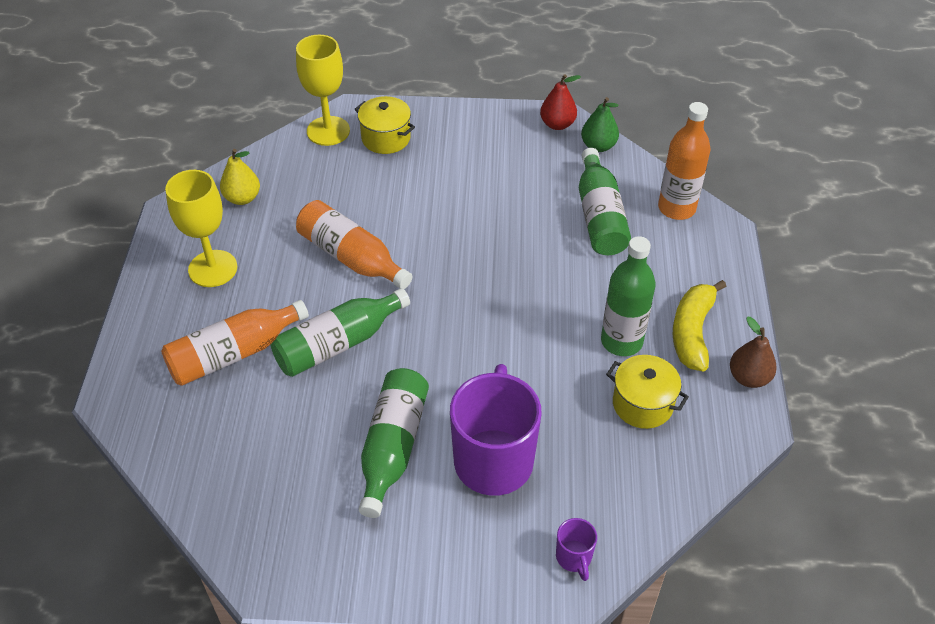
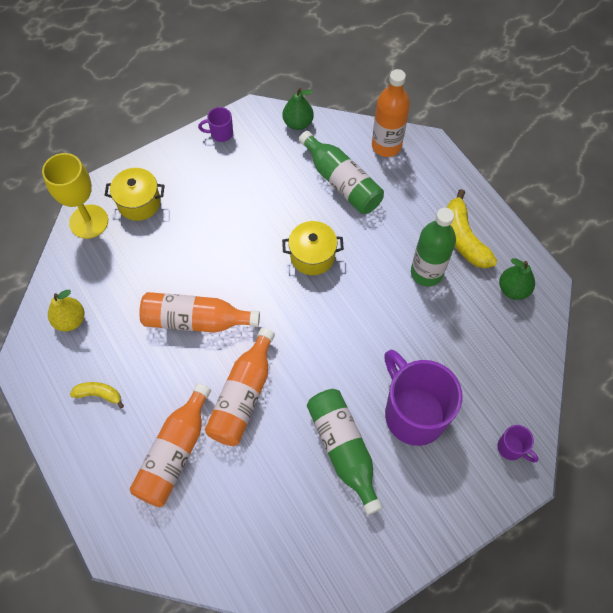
camera: 35 degrees left, 15 degrees up
(213, 268) = (99, 394): yellow goblet -> yellow banana
(338, 344) = (243, 396): green bottle -> orange bottle
(512, 119) = (220, 133): none -> purple mug
(557, 124) = (256, 120): red pear -> none
(642, 404) = (472, 311): yellow pot -> yellow pot (312, 256)
(709, 409) = (513, 289): none -> green pear
(749, 377) = (519, 251): brown pear -> none

